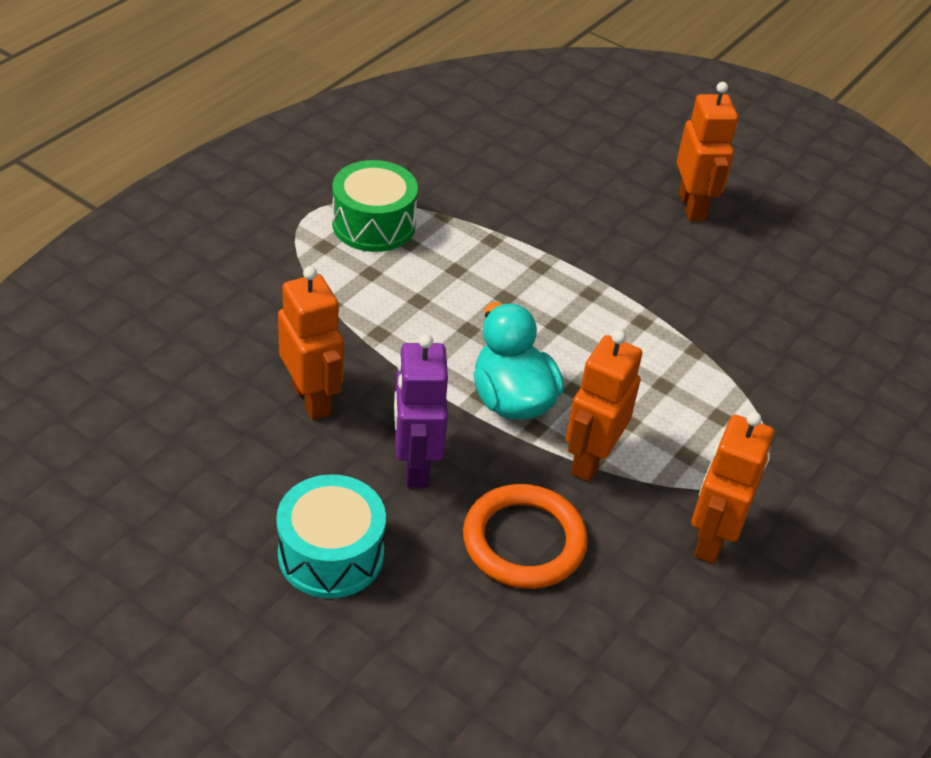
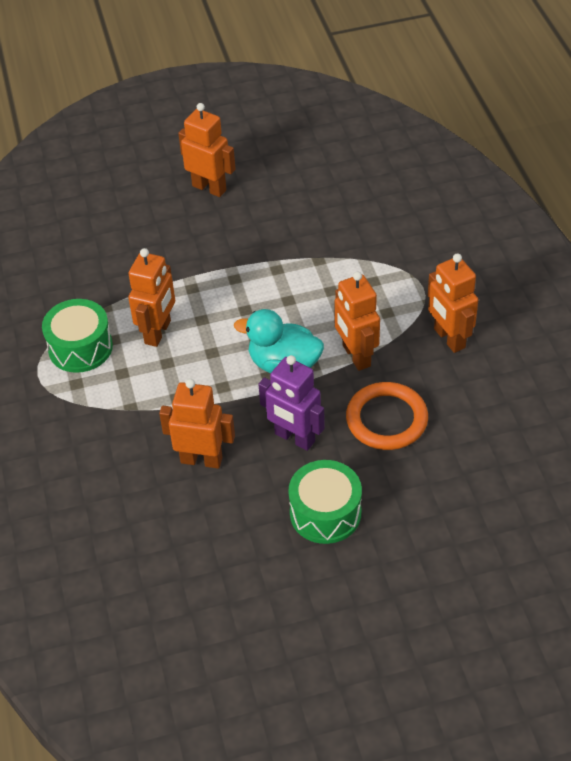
camera: 45 degrees left, 5 degrees up
(331, 554) = (325, 513): turquoise drum -> green drum
(452, 272) = (158, 332): none -> orange robot

